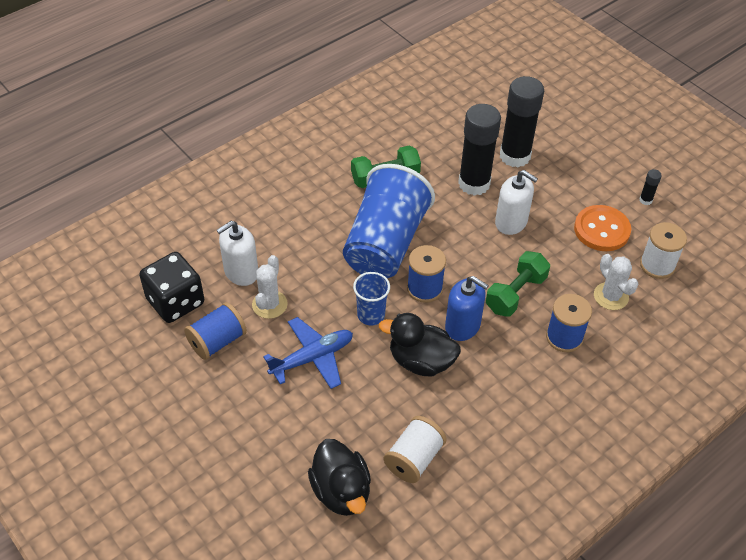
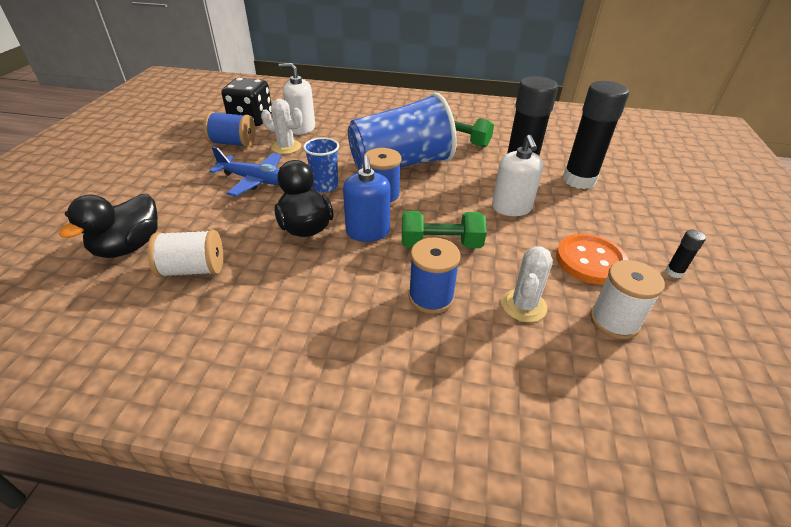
camera: 50 degrees right, 10 degrees down
(269, 304) = (286, 147): white cactus -> white cactus turned 45 degrees clockwise

